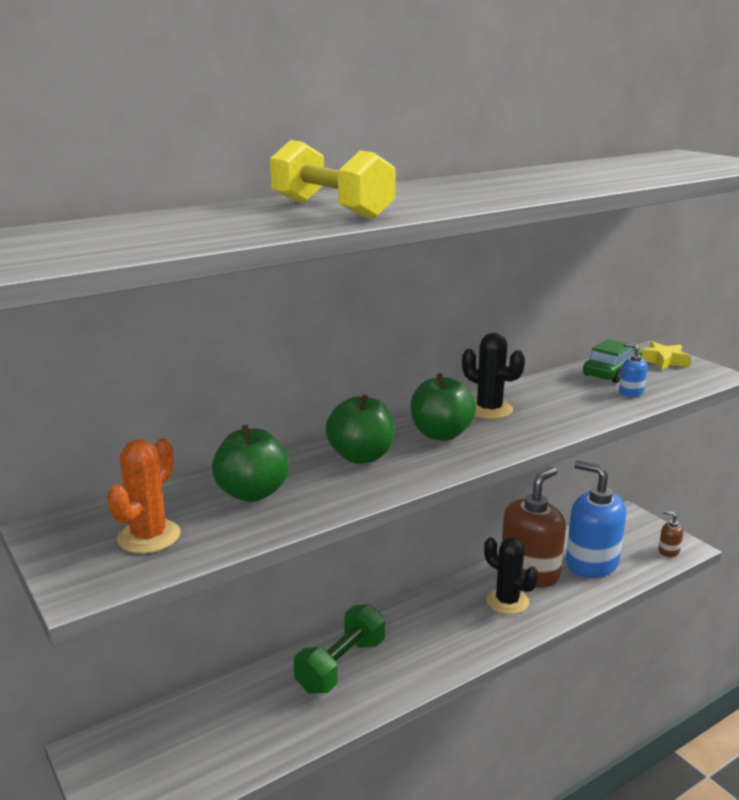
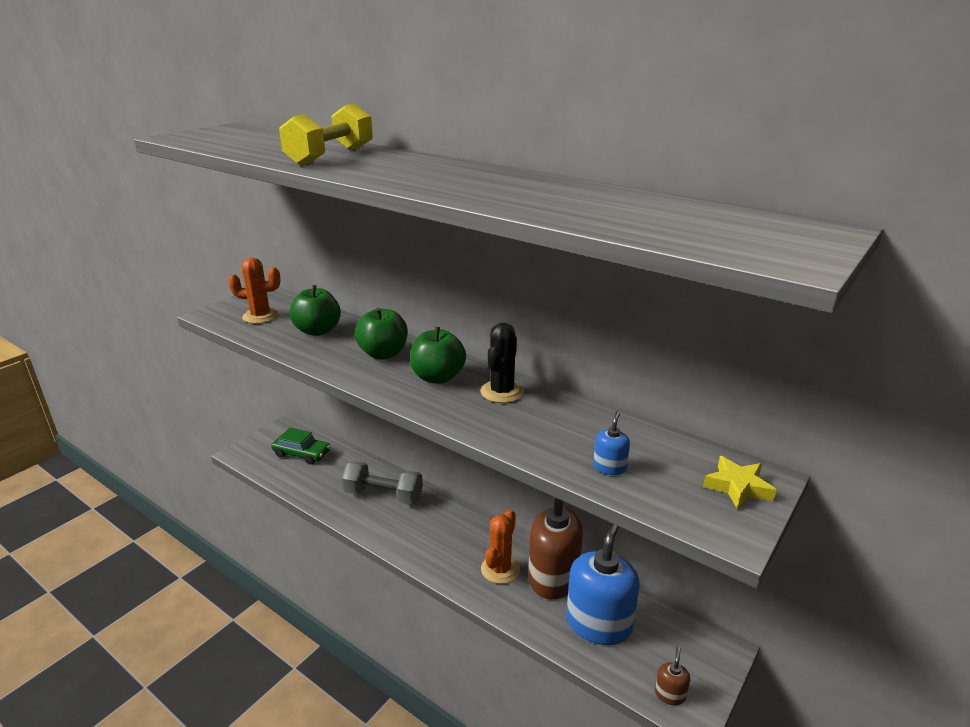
camera: 70 degrees right, 5 degrees up
(341, 665) = (383, 495): green dumbbell -> grey dumbbell
(507, 601) = (500, 569): black cactus -> orange cactus
(611, 372) = (660, 451): green car -> green car (302, 453)

